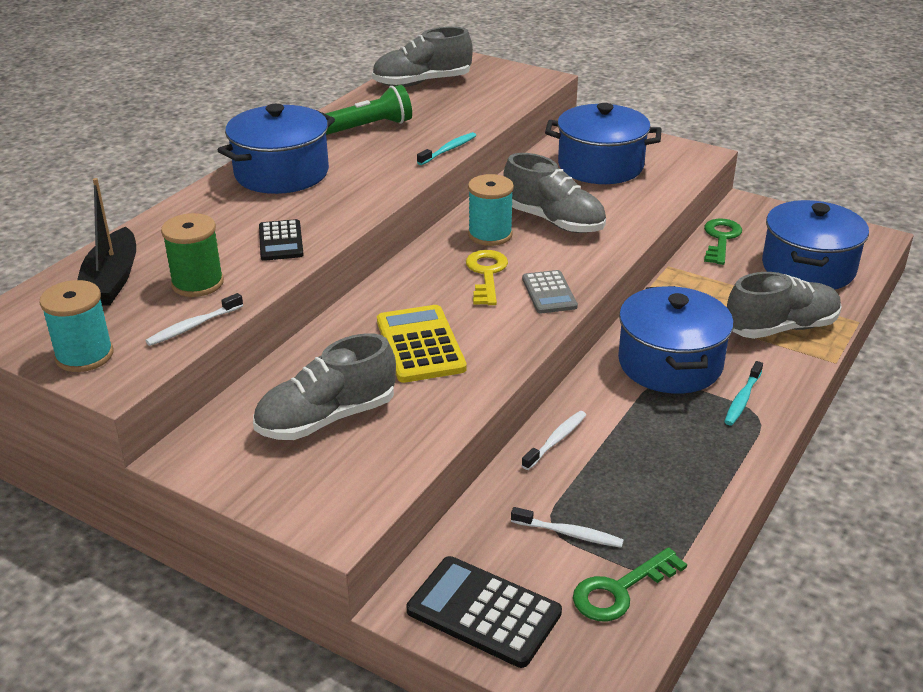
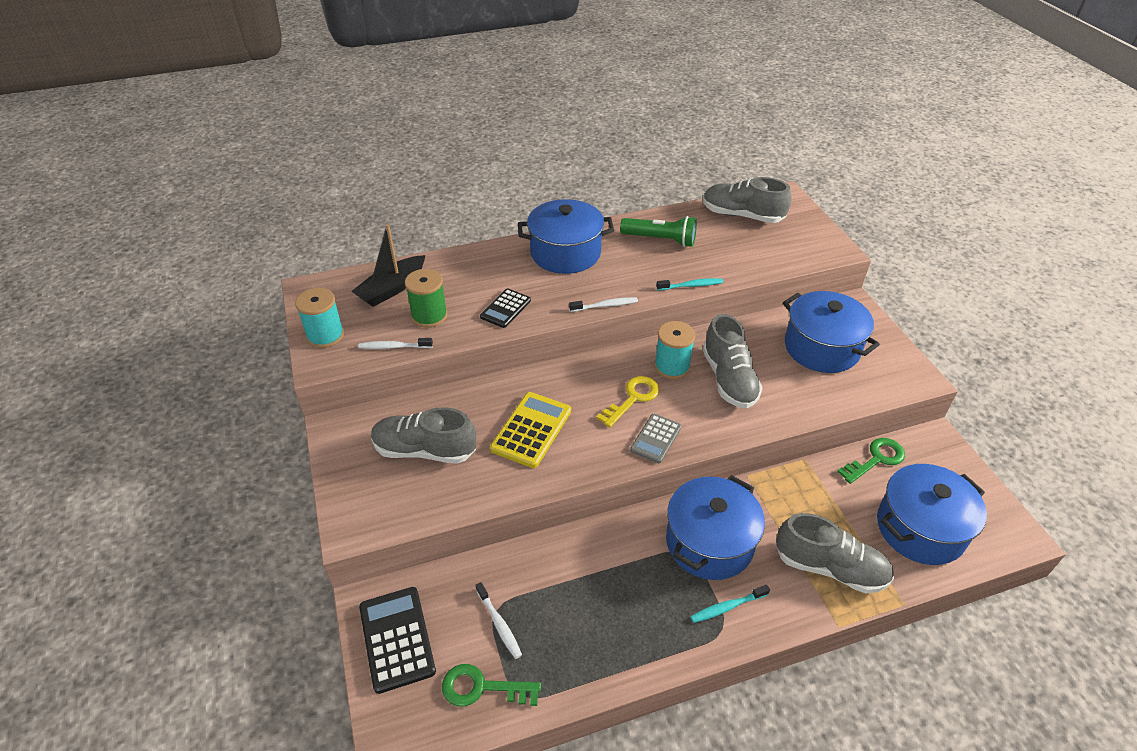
camera: 40 degrees right, 10 degrees up
(556, 440) = (567, 550): white toothbrush -> white toothbrush (605, 306)

